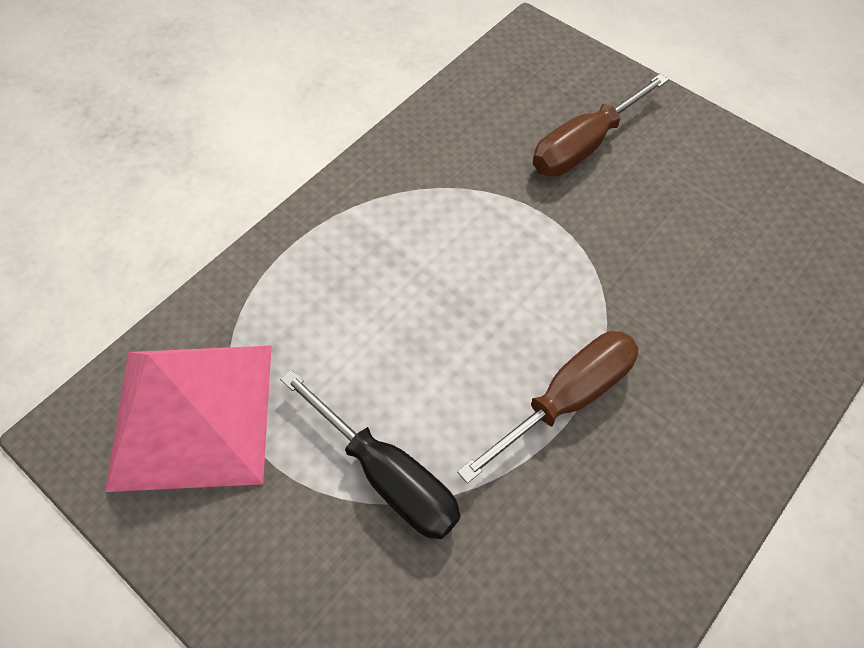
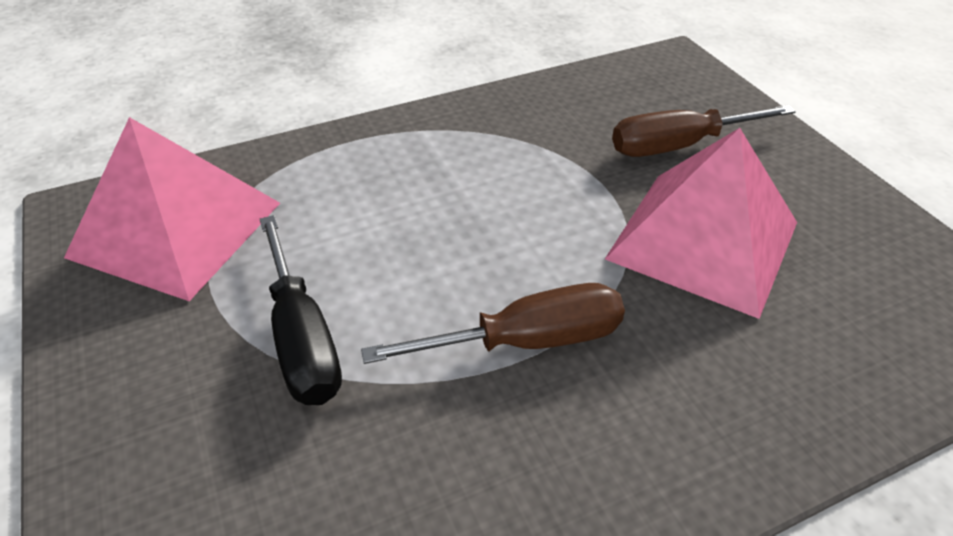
camera: 25 degrees right, 15 degrees down
(649, 243) = (703, 240): none -> pink pyramid

